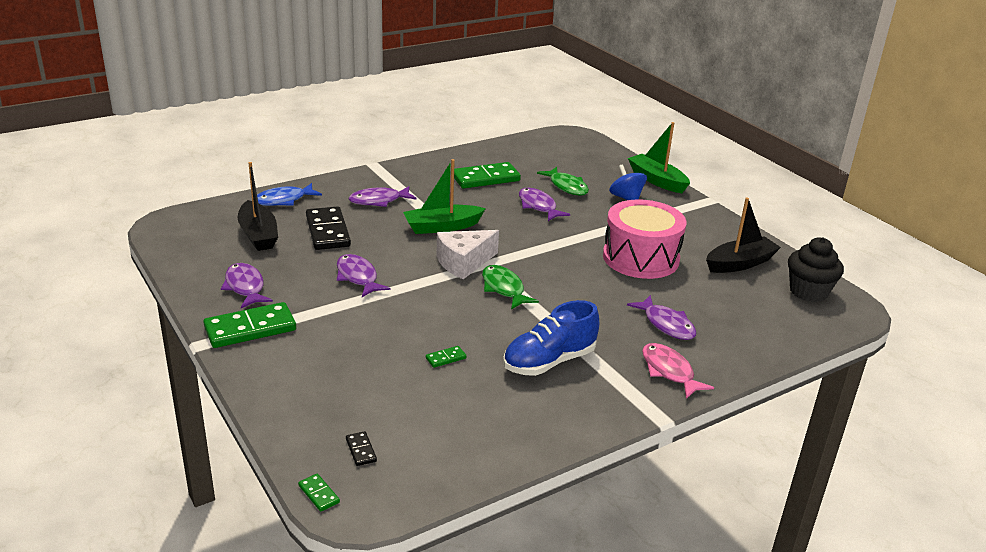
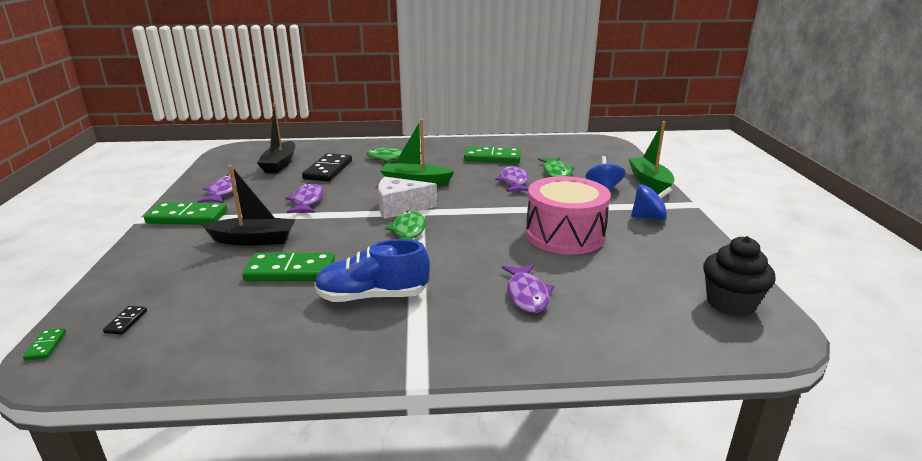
camera: 30 degrees right, 5 degrees down
(283, 200) = (326, 148): blue fish -> none
(379, 201) = (390, 158): purple fish -> green fish
(446, 358) = (290, 271): green domino -> green domino, size x2.30
(669, 371) = (480, 338): pink fish -> none
(690, 223) = (648, 217): none -> blue spinning top
(739, 263) = (669, 260): black boat -> black boat (253, 240)

